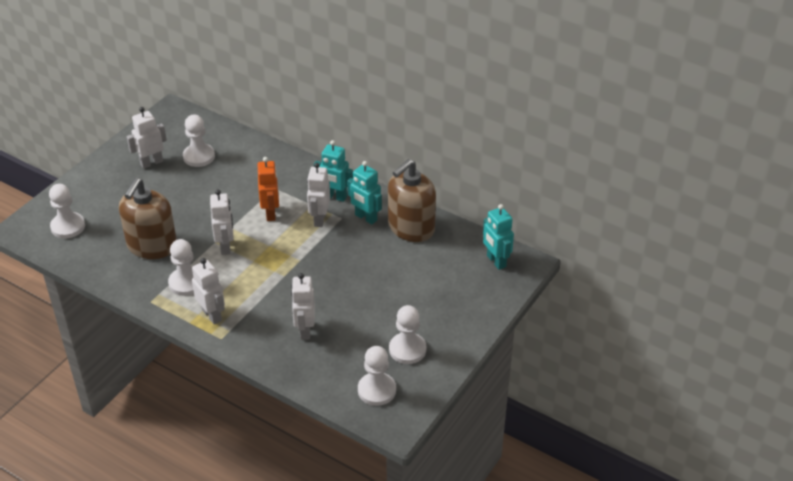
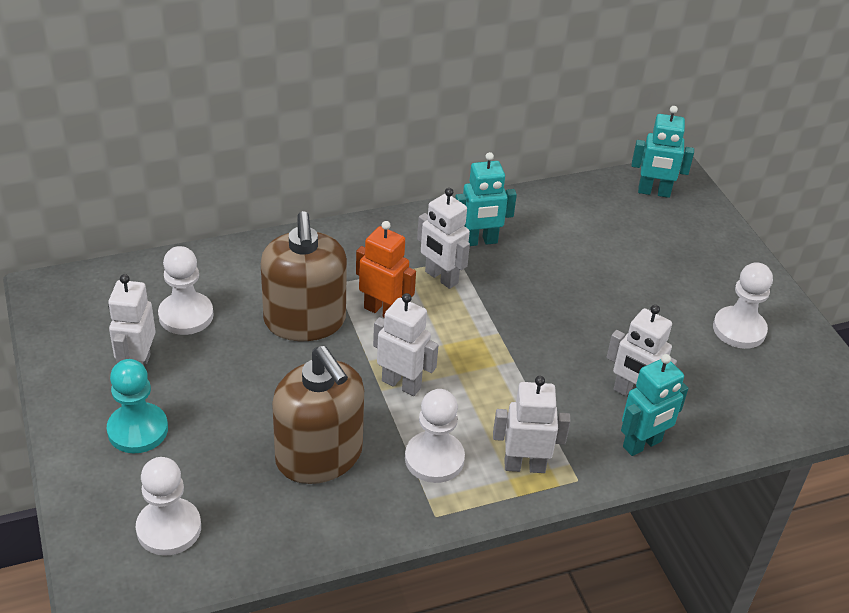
camera: 55 degrees left, 0 degrees up
(114, 185) = (138, 430): none -> turquoise pawn
(335, 197) = (414, 244): turquoise robot -> turquoise robot (642, 444)
(376, 390) = (787, 389): white pawn -> none
(411, 228) = (535, 218): brown soap dispenser -> brown soap dispenser (305, 321)

